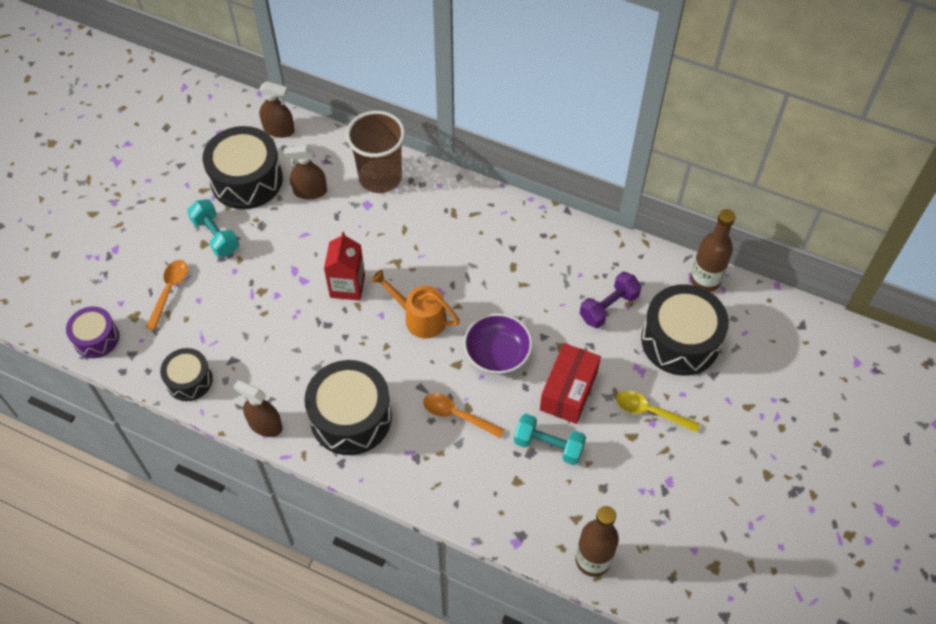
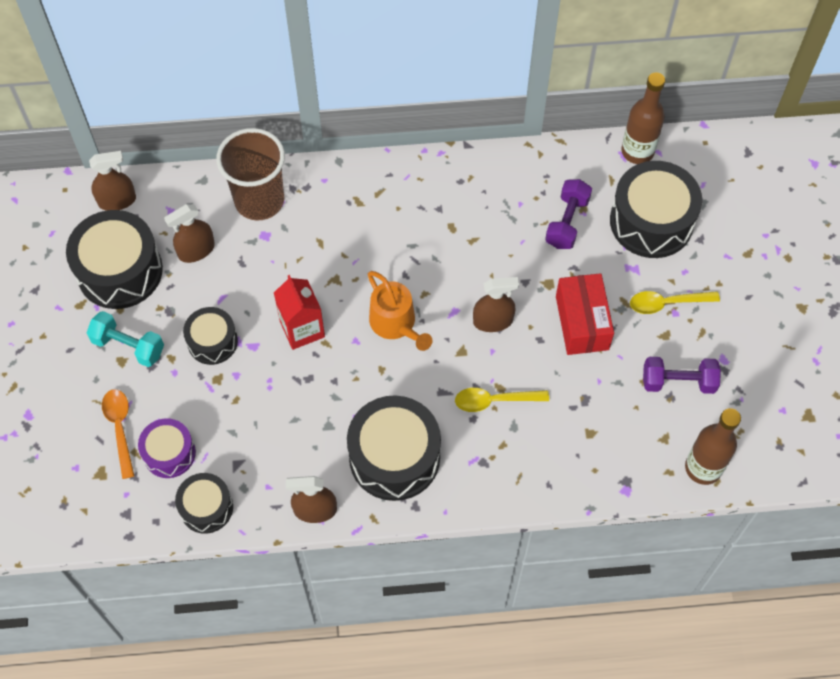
camera: 30 degrees left, 5 degrees up
(96, 338) = (76, 517): purple drum -> purple drum (169, 453)
(276, 262) = (212, 341): none -> black drum
(420, 317) = (395, 324): orange watering can -> orange watering can turned 120 degrees counterclockwise
(457, 415) = (495, 401): orange spoon -> yellow spoon
(497, 353) = (493, 321): purple bowl -> brown spray bottle
(548, 446) = (597, 384): turquoise dumbbell -> none
(618, 479) = (678, 382): none -> purple dumbbell

